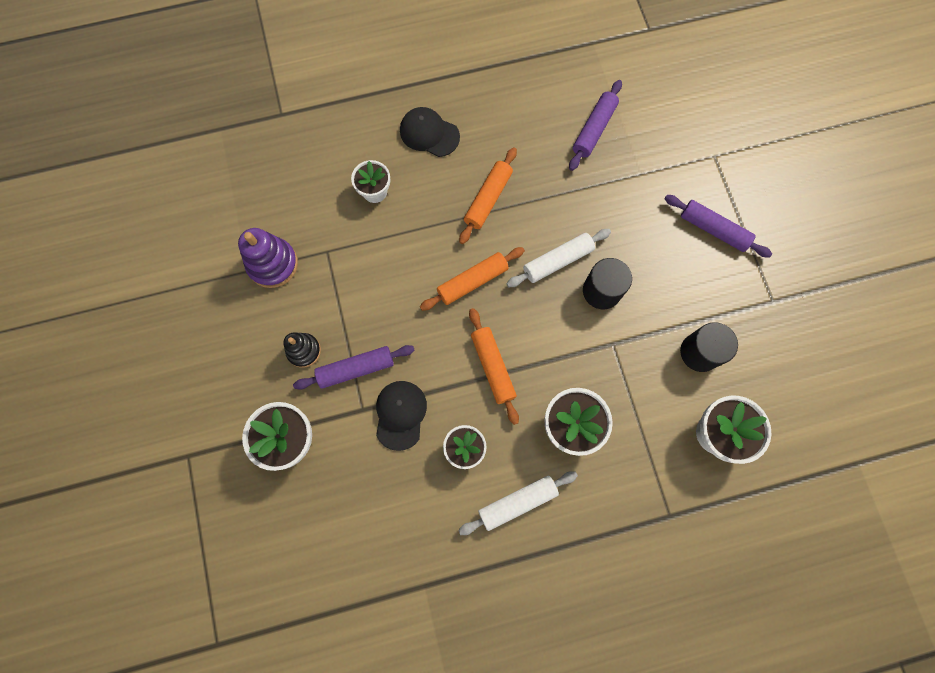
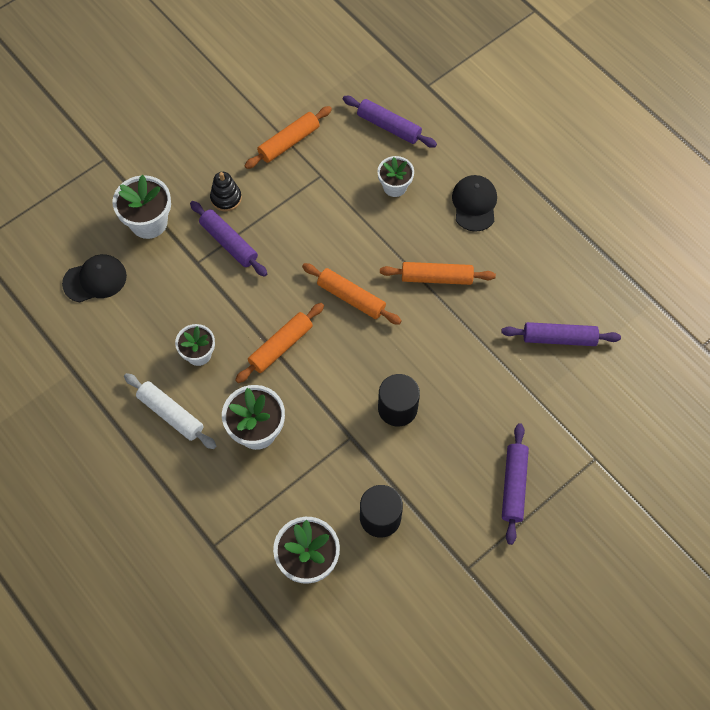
camera: 65 degrees right, 10 degrees down
(273, 264) = (289, 142): purple stacking toy -> orange rolling pin
(307, 167) = (389, 126): none -> purple rolling pin
(400, 414) = (205, 292): black cap -> black cap (95, 279)
(557, 261) = (407, 359): white rolling pin -> none

